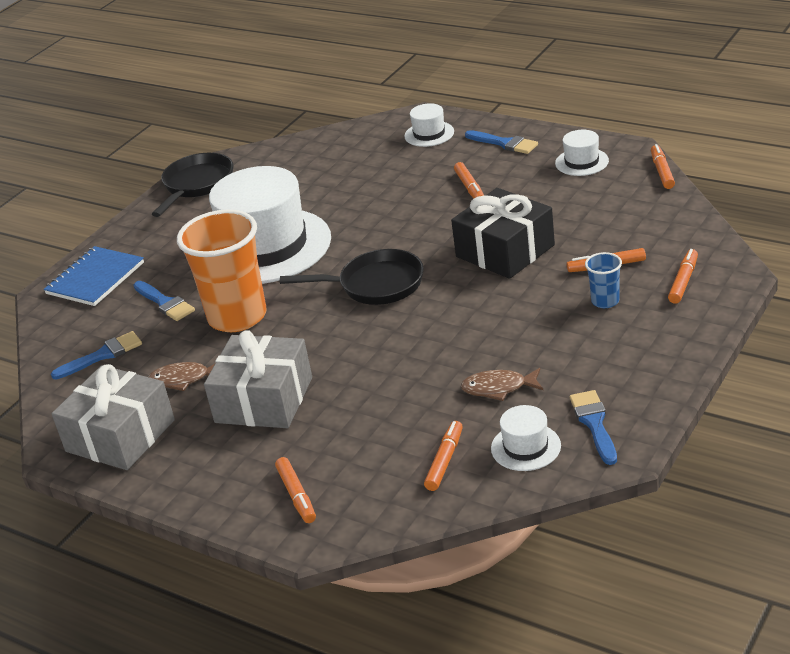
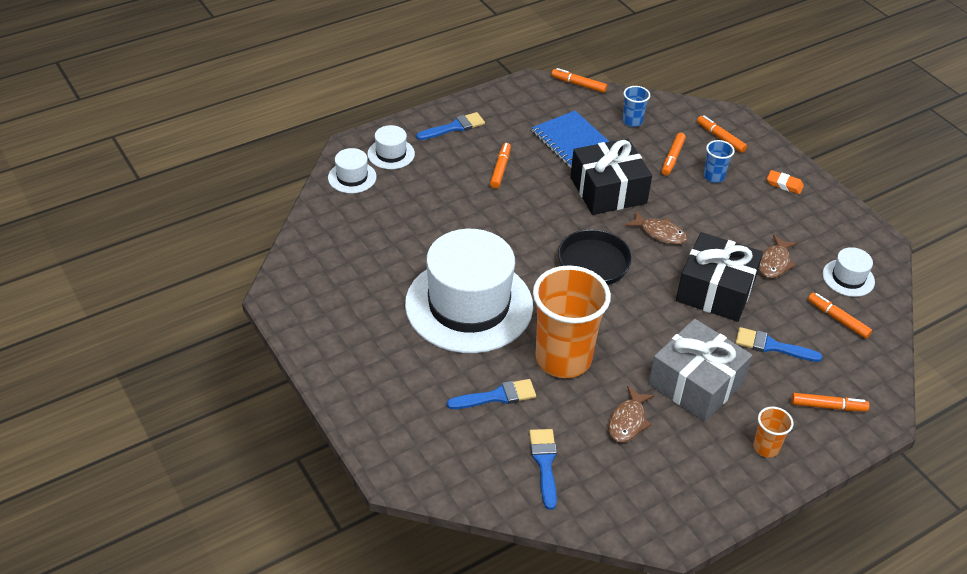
camera: 70 degrees left, 10 degrees up
(95, 278) = (405, 431): blue notebook -> blue notebook (572, 141)
(120, 436) = (678, 486): grey gift -> none
(197, 185) = (308, 310): black pan -> none
(206, 472) = (766, 447): none -> orange cup
(413, 365) = (715, 290): none -> black gift
(469, 188) = (500, 169): orange marker -> orange marker turned 90 degrees counterclockwise
(470, 303) = (660, 233): none -> brown fish
(581, 162) = (525, 108): white hat -> white hat (352, 177)
(594, 424) = (844, 240): blue brush -> blue brush (772, 346)
(639, 222) = (632, 121): none -> blue cup
(649, 350) = (784, 184): none -> orange eraser

